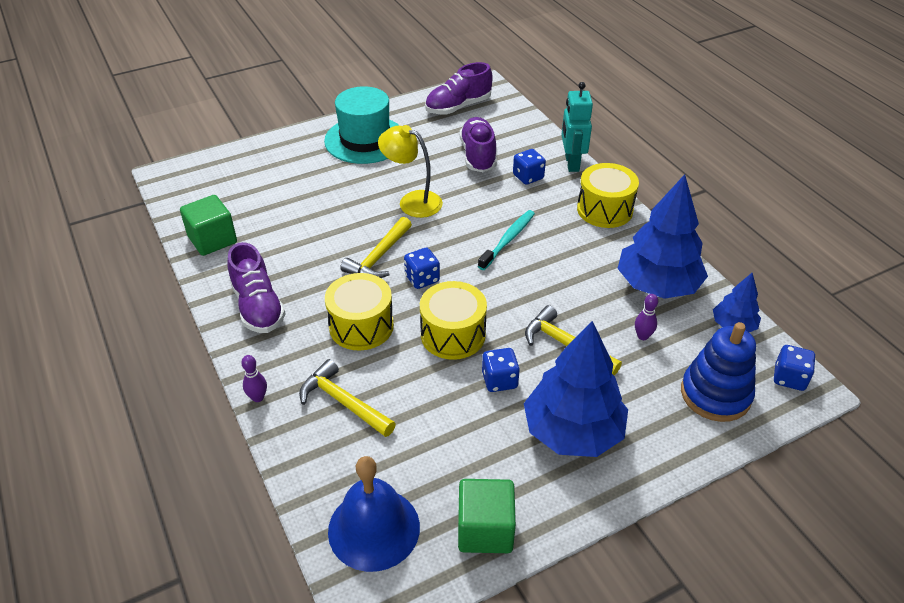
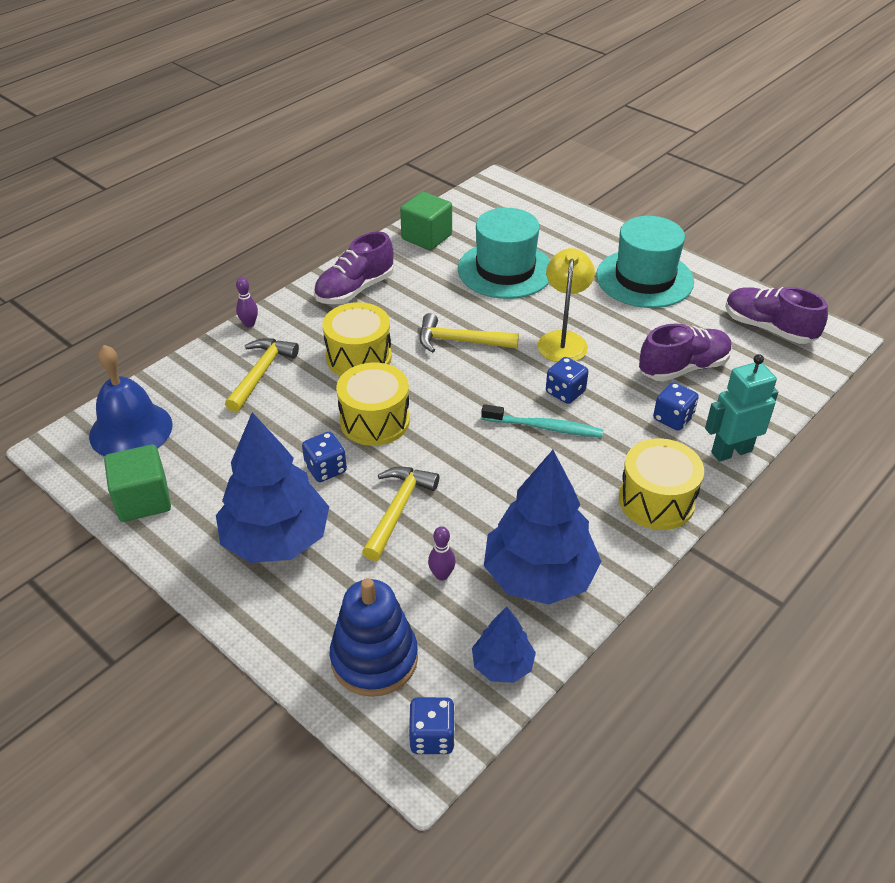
camera: 70 degrees right, 0 degrees up
(300, 206) = (505, 270): none -> turquoise hat
(422, 279) = (445, 379): blue dice -> blue dice (565, 392)

